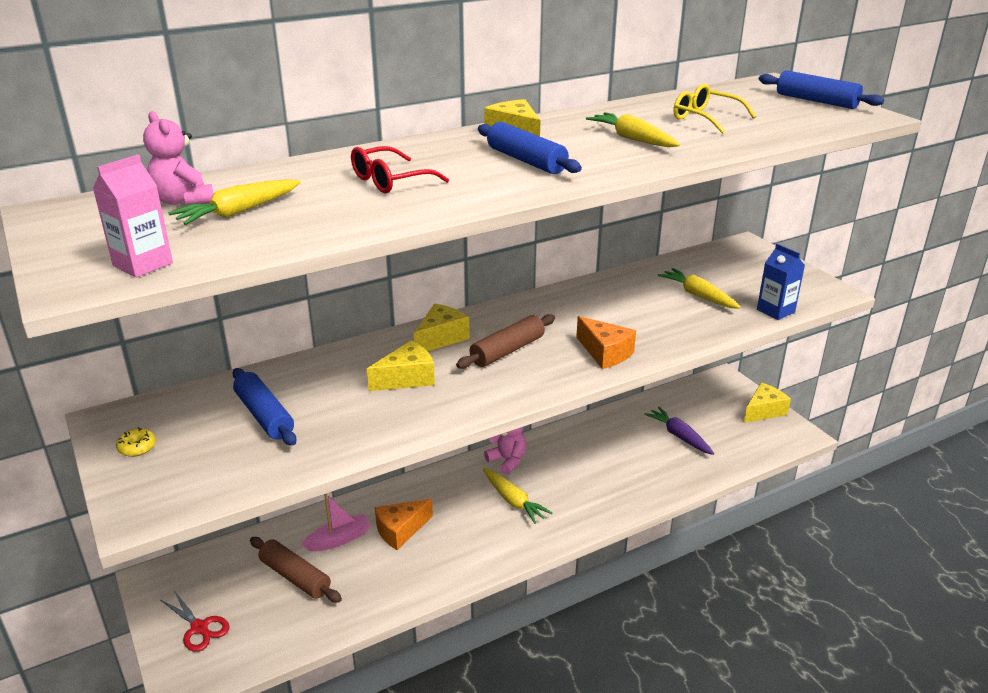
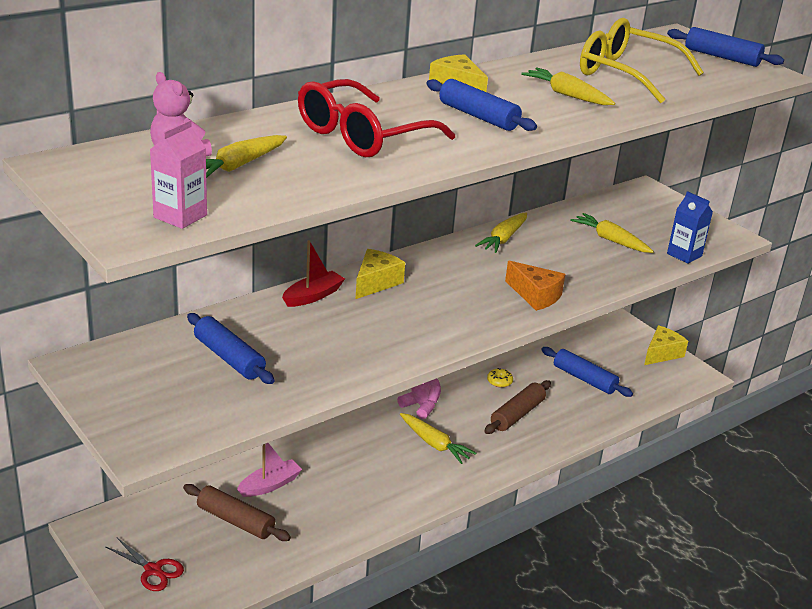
camera: 10 degrees left, 0 degrees up
(137, 447) = (116, 389): yellow donut -> yellow donut (499, 381)
(372, 351) = (313, 296): none -> red boat
(390, 181) = (362, 136): red glasses -> red glasses, size x1.69
(400, 530) = (329, 475): orange cheese -> none
(407, 378) = (355, 321): yellow cheese -> none
(507, 350) = (443, 294): brown rolling pin -> brown rolling pin (517, 414)
(585, 294) = (503, 239): none -> yellow carrot
(679, 436) = (584, 379): purple carrot -> blue rolling pin
(705, 118) = (626, 74): yellow glasses -> yellow glasses, size x1.69

